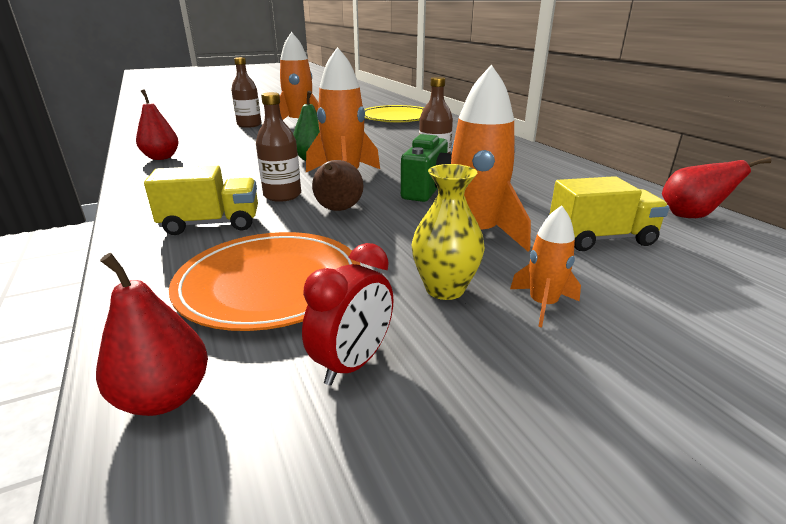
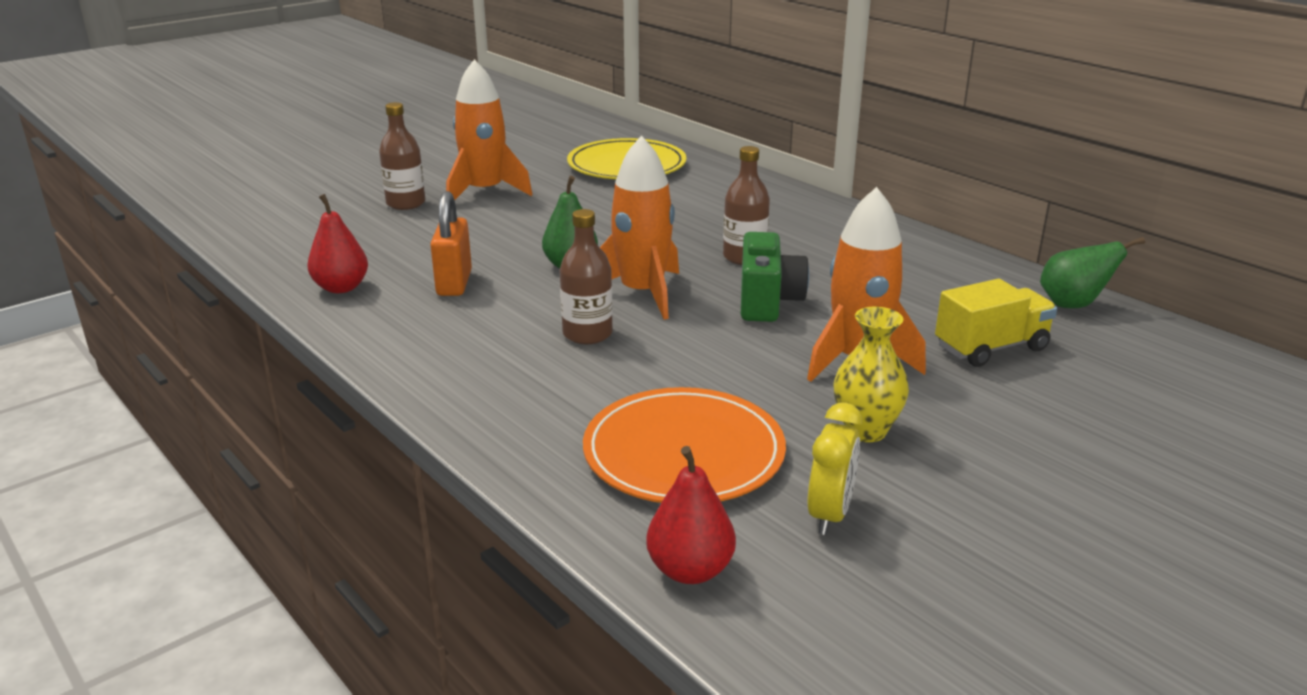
camera: 15 degrees left, 0 degrees up
(211, 224) = (540, 389): yellow truck -> none
(229, 161) = (454, 283): none -> orange padlock
(338, 210) = (678, 347): brown pear -> none
(353, 363) = (829, 514): red clock -> yellow clock
(542, 304) = (965, 432): orange rocket -> none
(690, 216) = (1073, 305): red pear -> green pear

